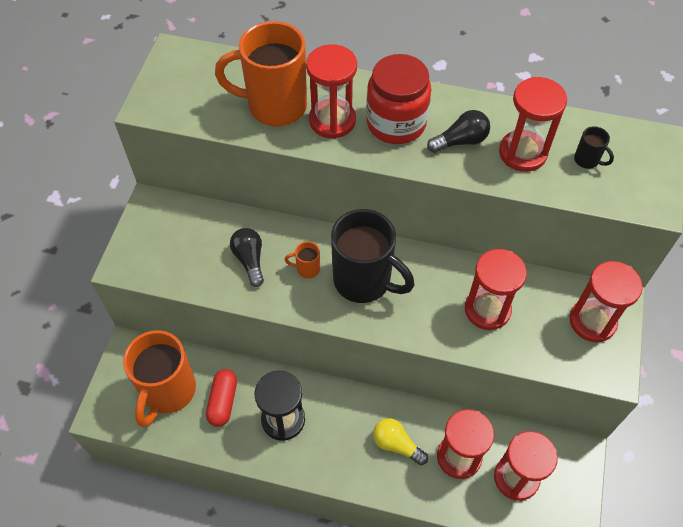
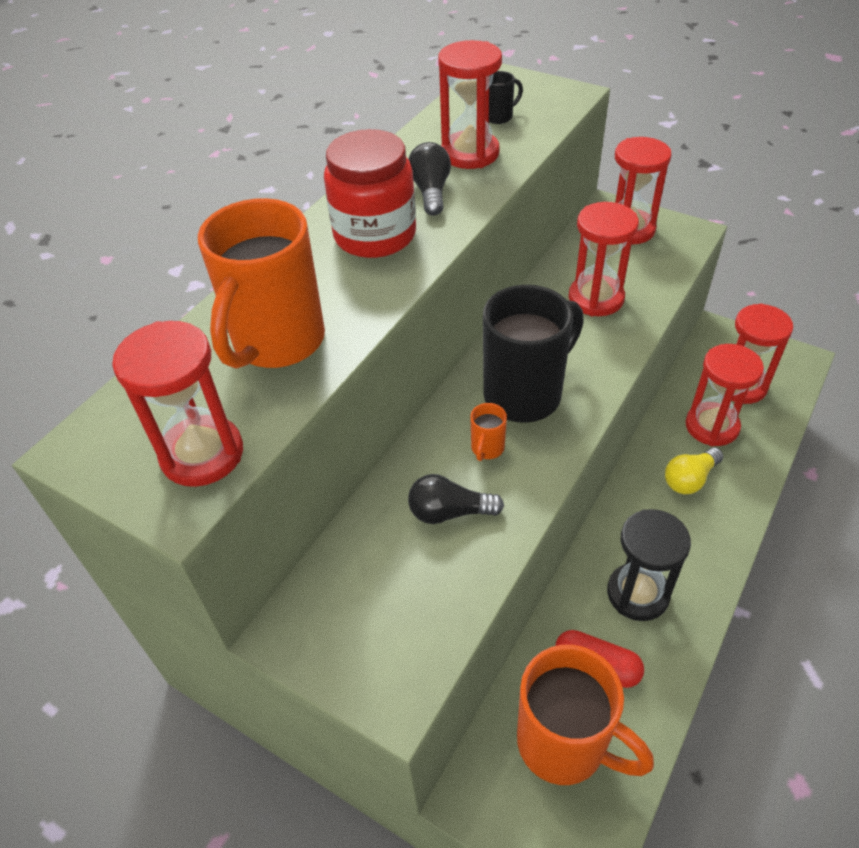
camera: 70 degrees left, 10 degrees down
(332, 121) = (338, 290): red hourglass -> red hourglass (202, 454)

